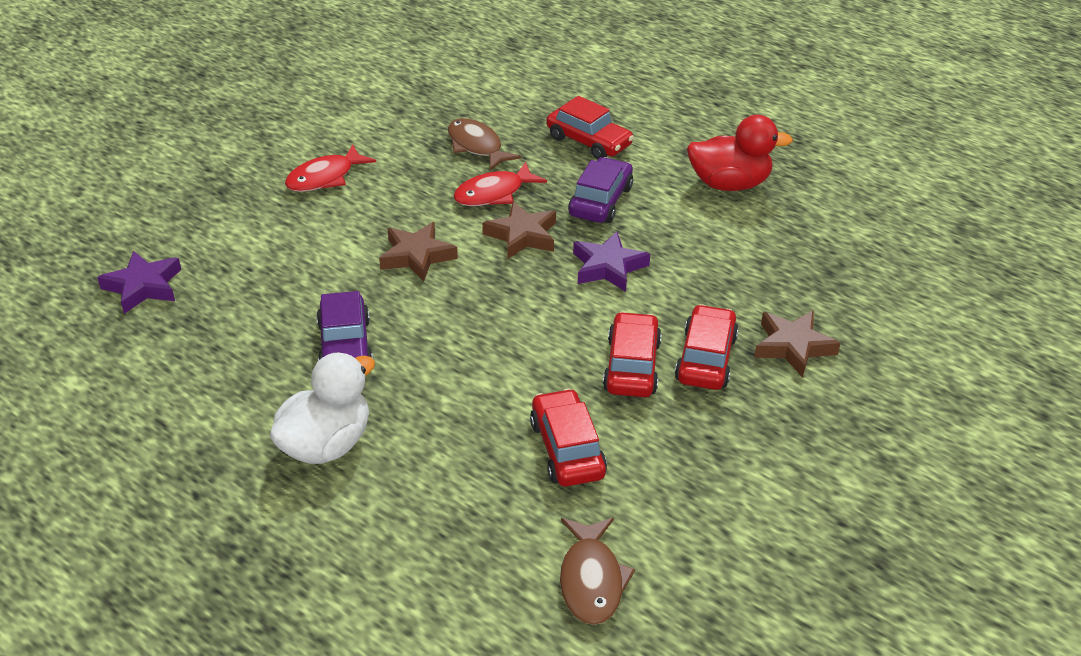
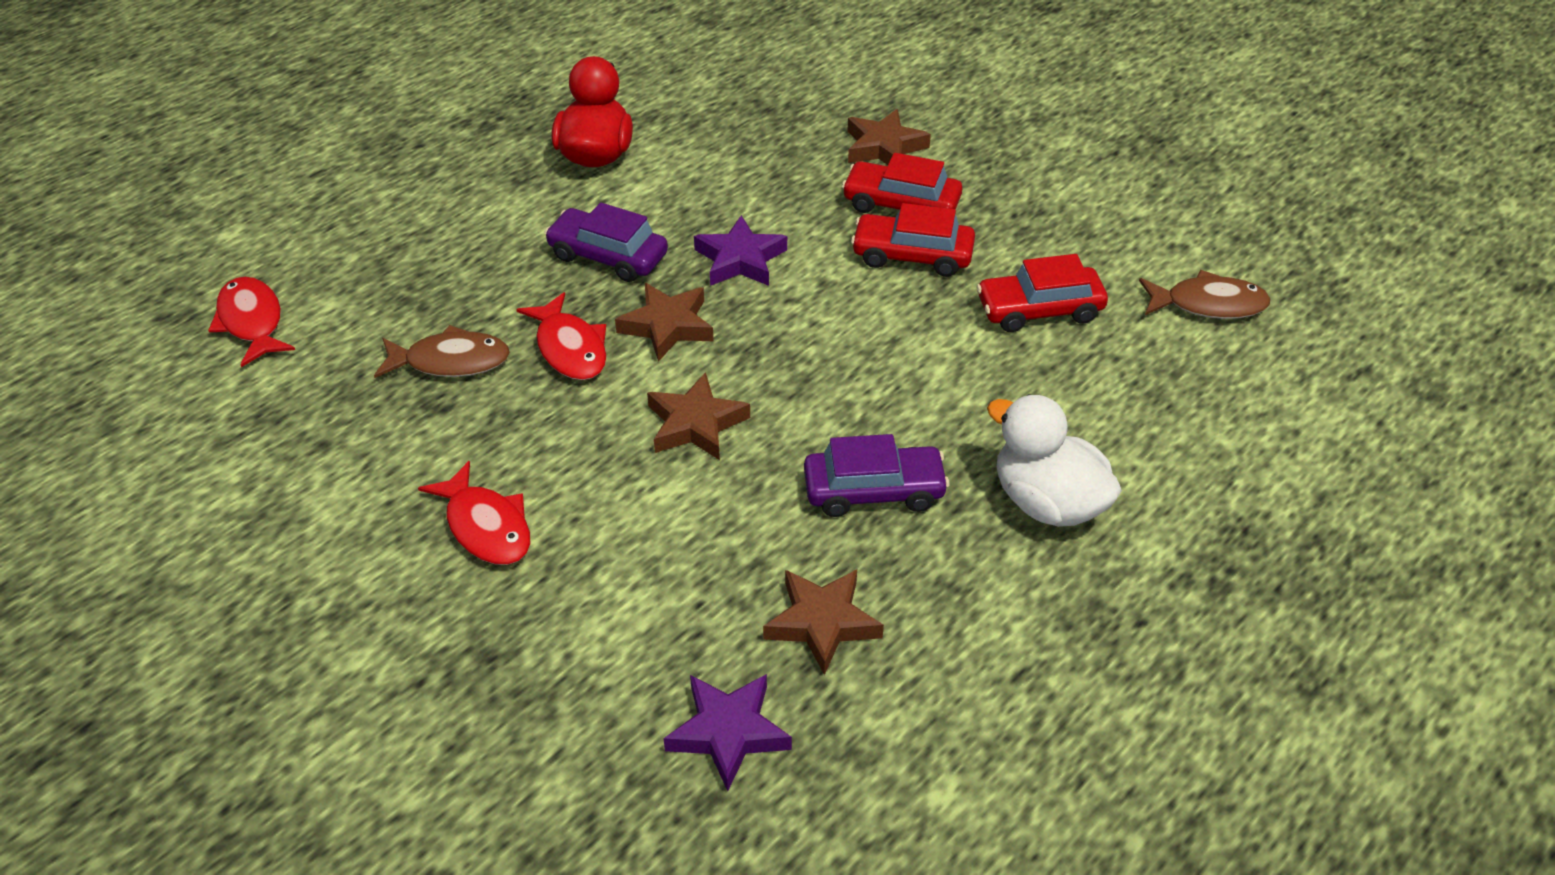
camera: 85 degrees left, 5 degrees up
(223, 324) = (822, 623): none -> brown star
(477, 146) = (450, 361): brown fish -> brown fish turned 150 degrees counterclockwise
(509, 69) = (252, 322): none -> red fish
(589, 141) = (471, 257): red car -> none

